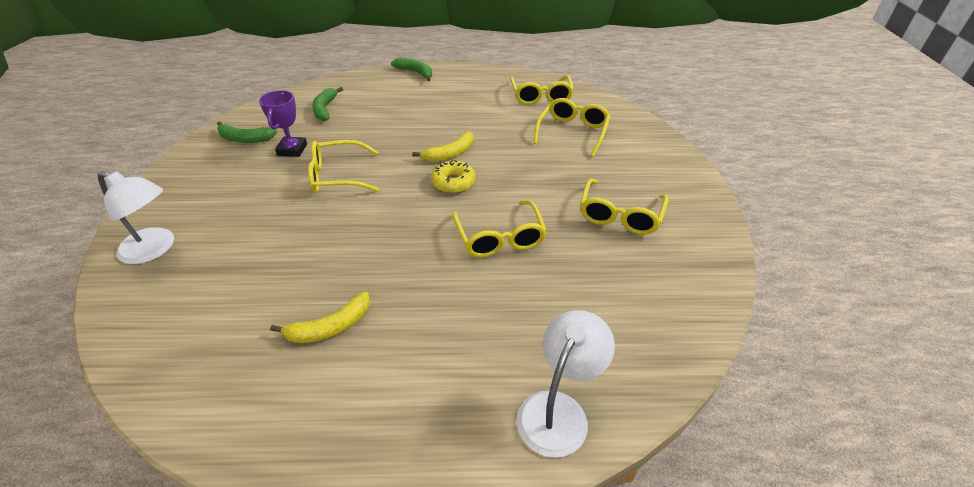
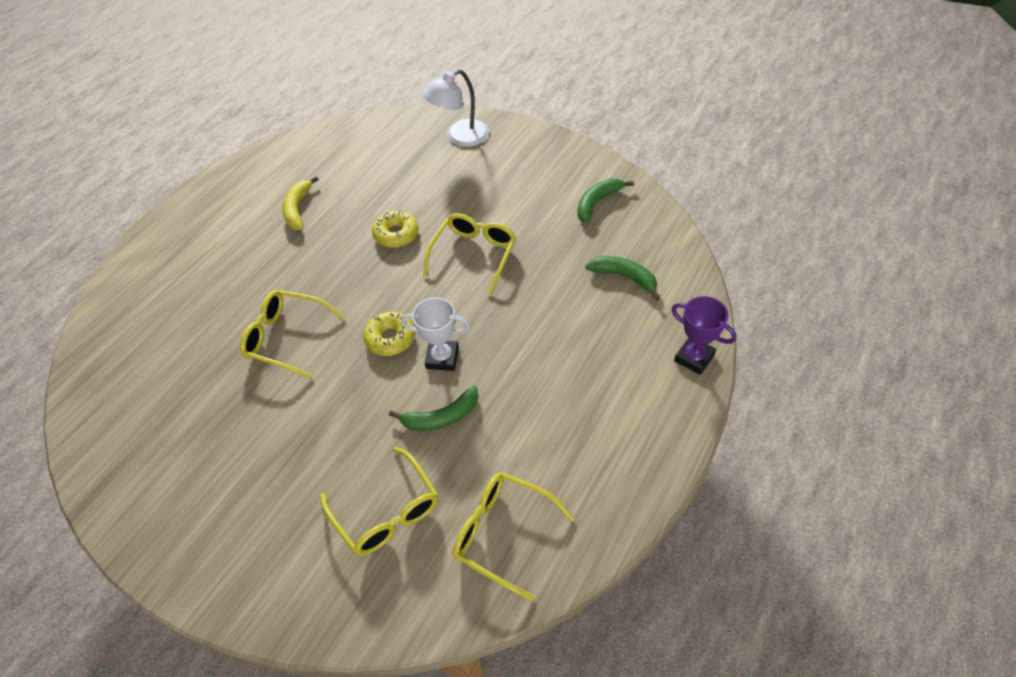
camera: 125 degrees right, 10 degrees up
(292, 150) = (549, 232): purple trophy -> purple trophy (694, 358)
(334, 229) = (396, 234): none -> yellow donut
(415, 72) = (679, 404): green banana -> green banana (441, 417)
(450, 153) = (442, 358): yellow banana -> white trophy
(558, 410) = (127, 294): white lamp -> none
(620, 215) = (221, 453): yellow glasses -> none

